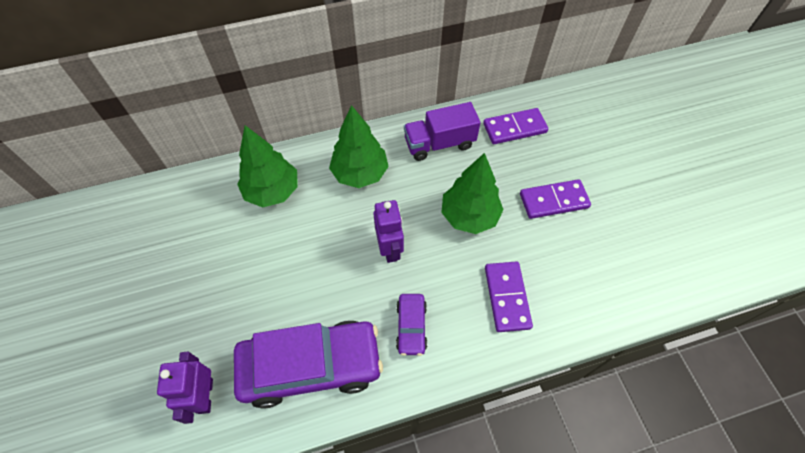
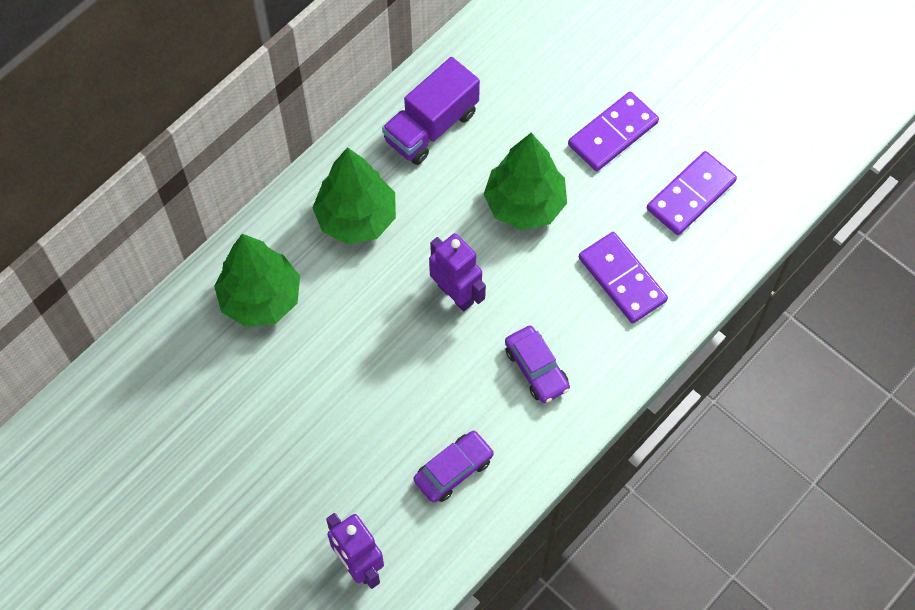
camera: 30 degrees left, 5 degrees up
(311, 366) = (453, 470): purple car -> purple car, size x0.46
(514, 128) = (513, 57): purple domino -> purple domino (690, 195)

